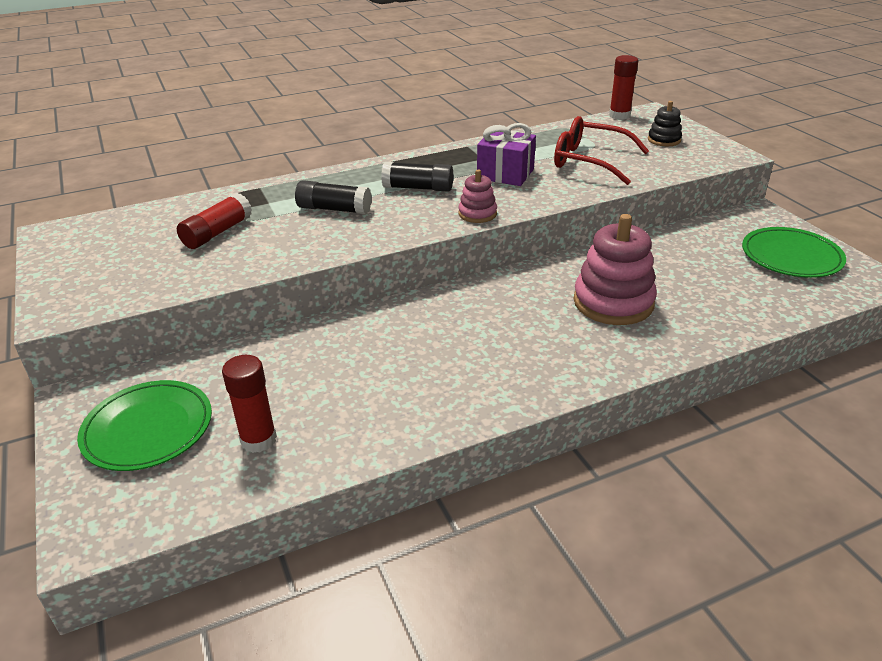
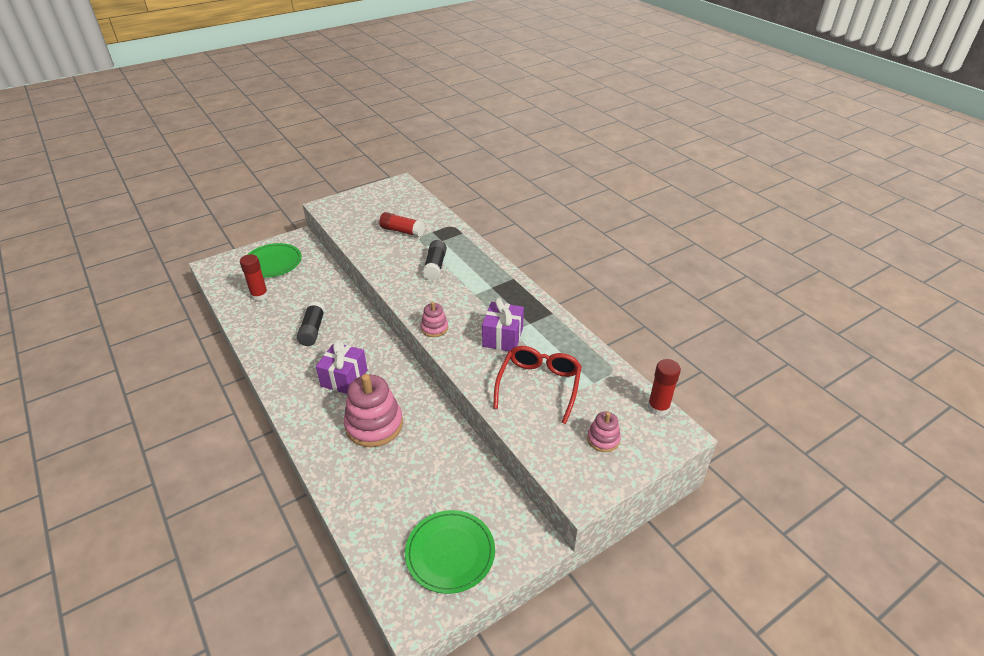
camera: 80 degrees right, 5 degrees up
(418, 188) = (471, 297): black glue stick -> black glue stick (312, 330)
(519, 329) = (344, 378): none -> purple gift
(664, 140) = (603, 439): black stacking toy -> pink stacking toy

